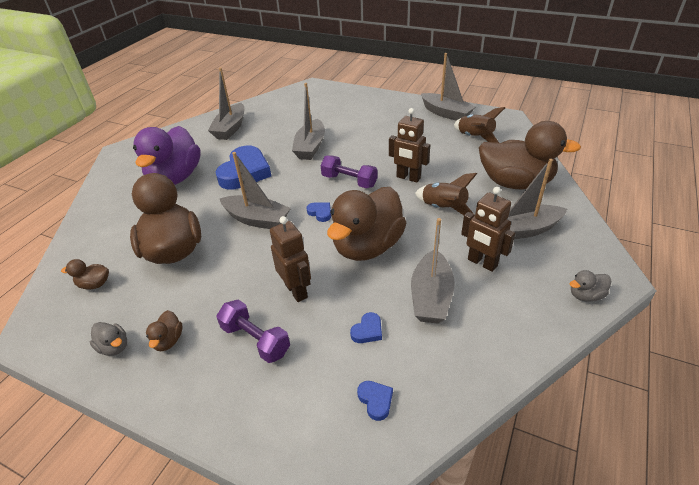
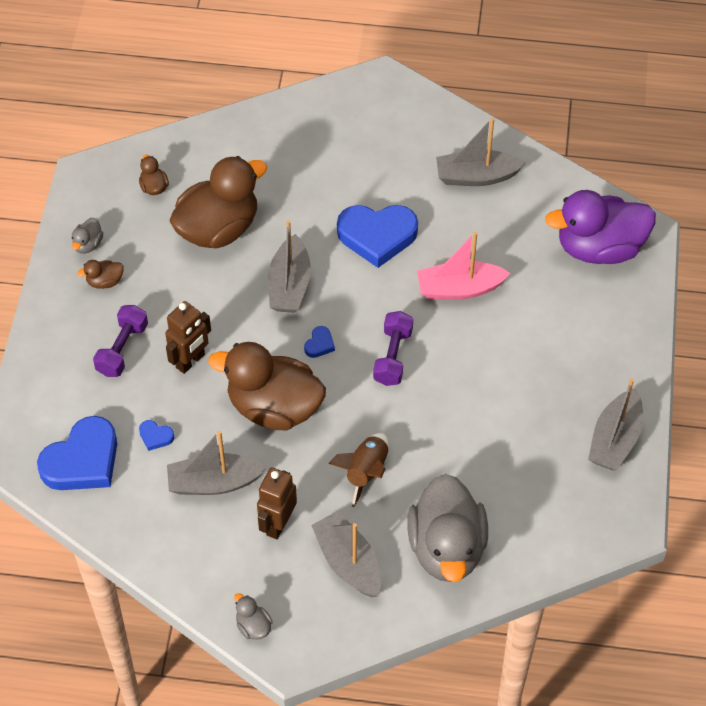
camera: 70 degrees right, 15 degrees up
(175, 178) = (343, 168): purple duck -> purple duck (599, 248)
(310, 147) = (459, 288): grey boat -> pink boat
(375, 400) = (82, 460): blue heart -> blue heart, size x2.38
(408, 178) = (420, 421): brown robot -> none
(475, 138) = (551, 488): brown rocket -> none
(515, 183) = (446, 548): brown duck -> grey duck

